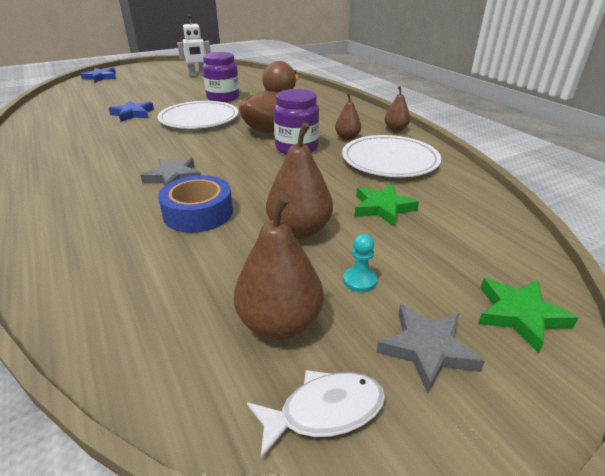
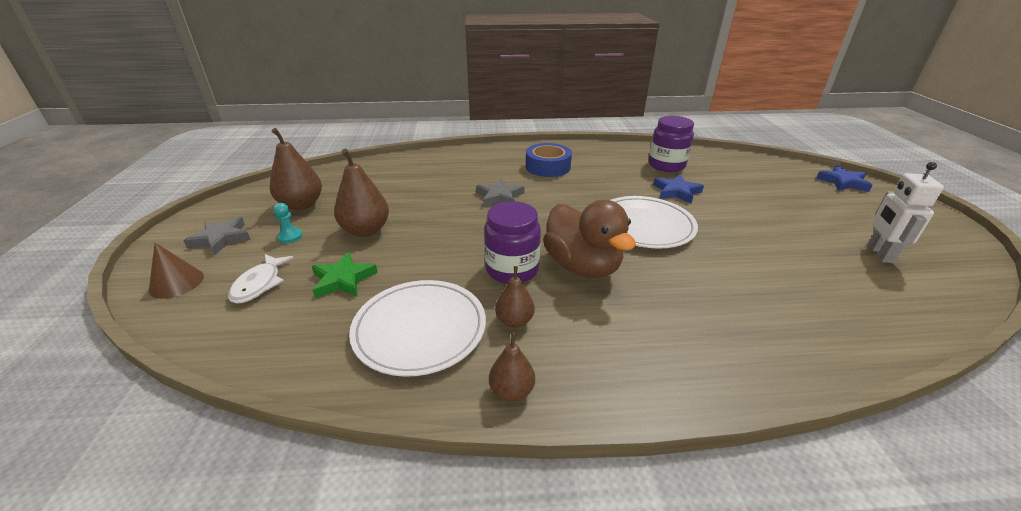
camera: 115 degrees right, 0 degrees up
(198, 213) = (434, 199): blue tape -> blue tape (548, 167)
(223, 98) = (734, 255): purple jar -> purple jar (666, 165)
(324, 411) = (245, 204): white fish -> white fish (259, 284)
(519, 315) = (176, 283): green star -> brown cone

